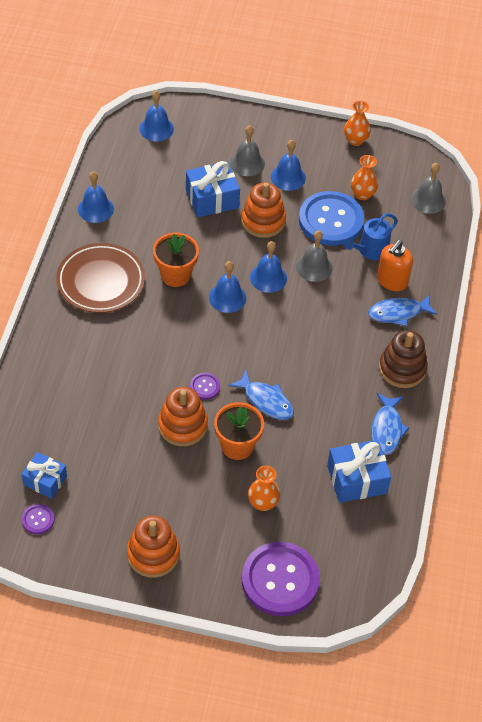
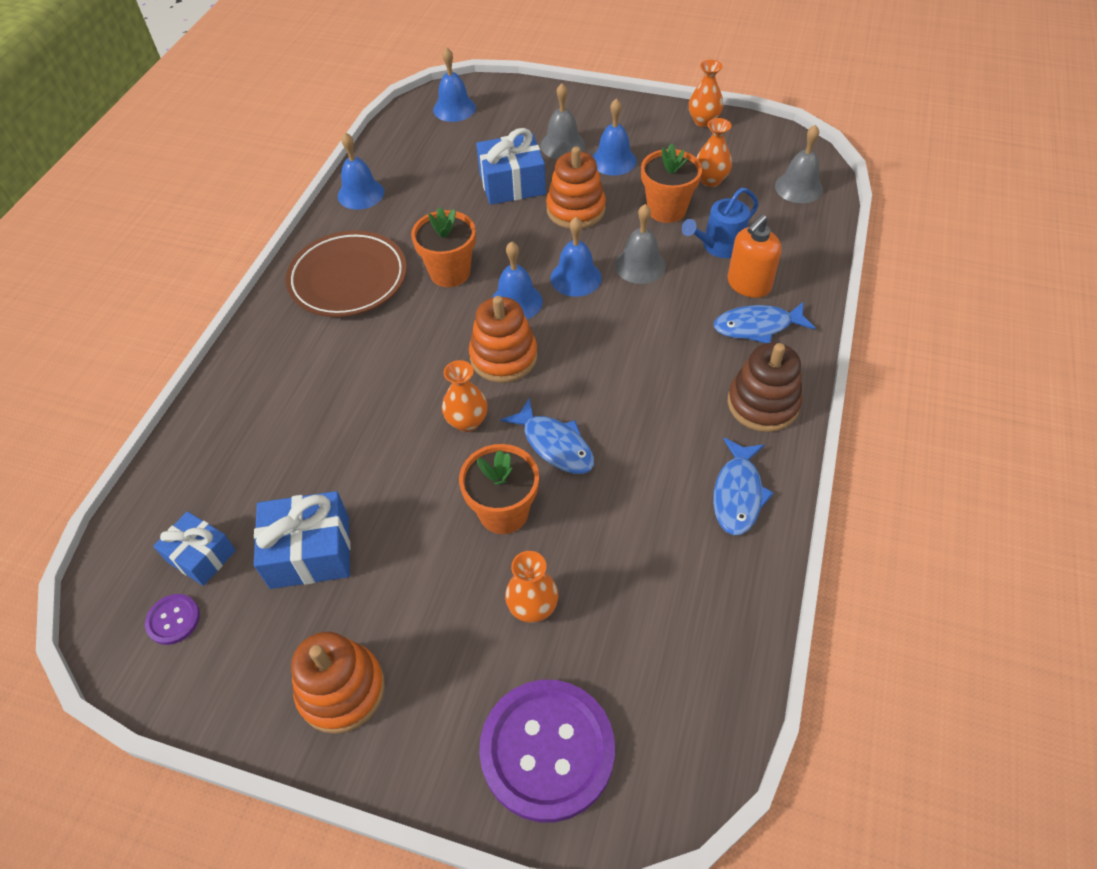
camera: 10 degrees right, 0 degrees up
(182, 425) = (425, 478): orange stacking toy -> orange stacking toy (503, 357)
(205, 387) = (467, 422): purple button -> orange vase
(331, 220) = (666, 210): blue button -> orange flower pot
(357, 479) = (688, 573): blue gift -> blue gift (310, 552)

